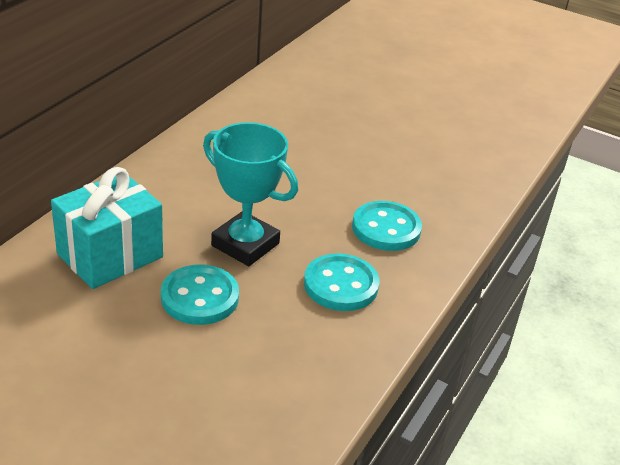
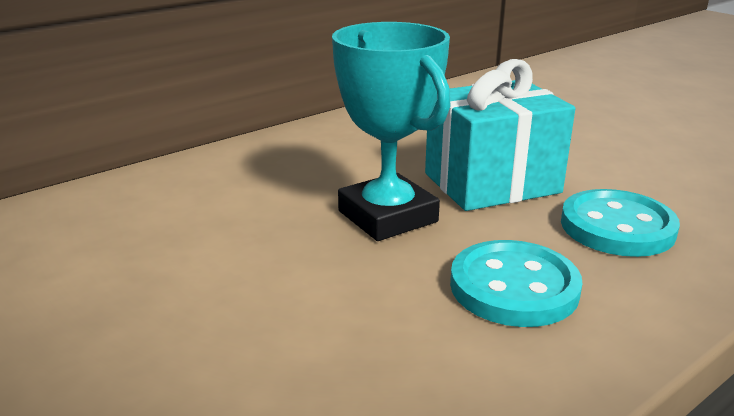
camera: 25 degrees right, 10 degrees down
(110, 255) = (198, 203): turquoise gift -> turquoise gift (492, 183)
(200, 297) = (281, 267): turquoise button -> none

